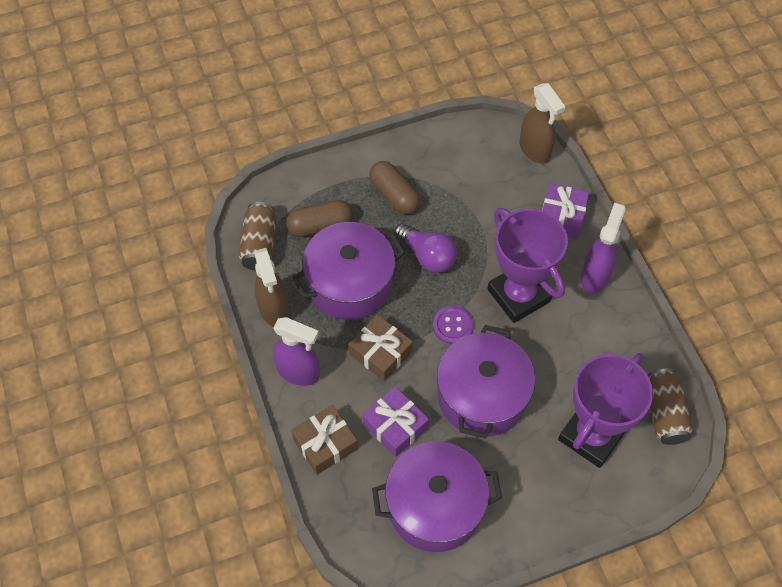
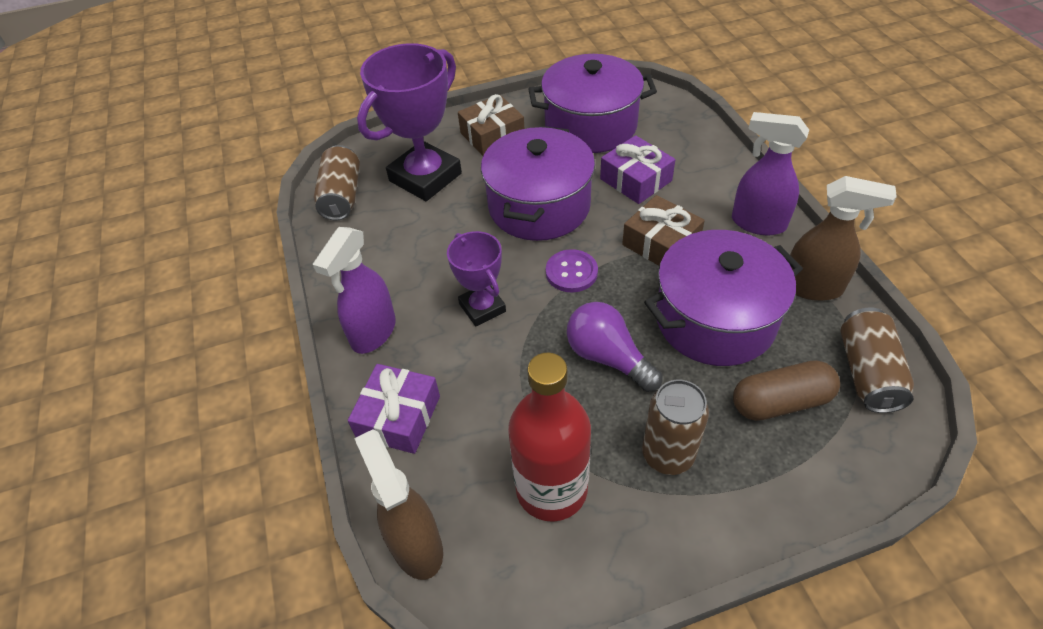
camera: 175 degrees left, 10 degrees down
(273, 309) = (813, 287): brown spray bottle -> brown spray bottle turned 120 degrees clockwise
(325, 444) = (709, 165): brown gift -> brown gift (492, 135)
(394, 195) = (667, 455): brown capsule -> brown can
(462, 177) = (551, 489): none -> red bottle
(518, 295) = (482, 308): purple trophy -> purple trophy, size x0.57

